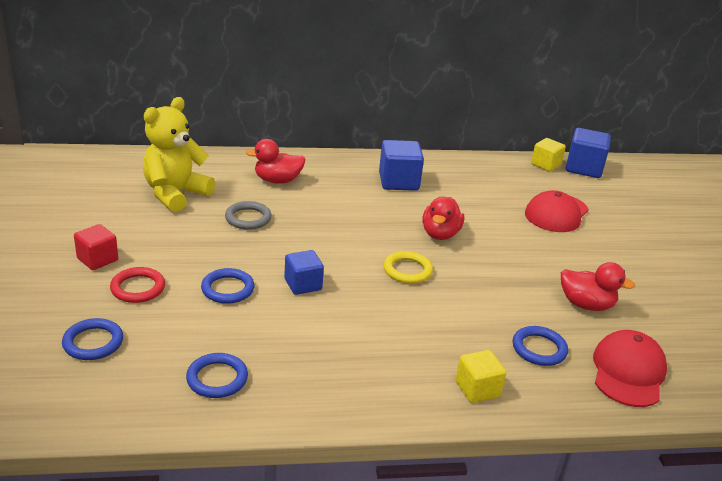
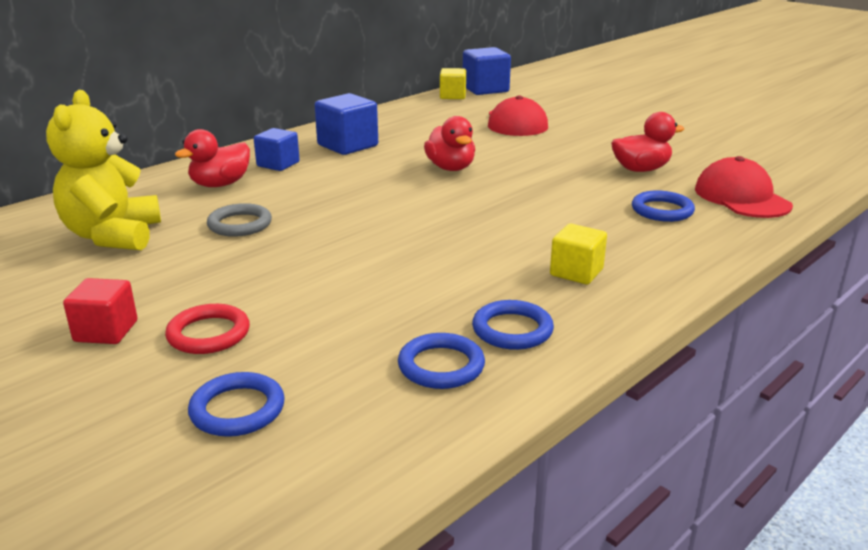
camera: 35 degrees left, 5 degrees down
(228, 289) = (319, 288): blue ring -> blue ring (512, 330)
(303, 284) = (391, 252): blue cube -> blue cube (278, 164)
(407, 270) = (468, 203): yellow ring -> none
(477, 389) = (670, 257): yellow cube -> yellow cube (576, 272)

